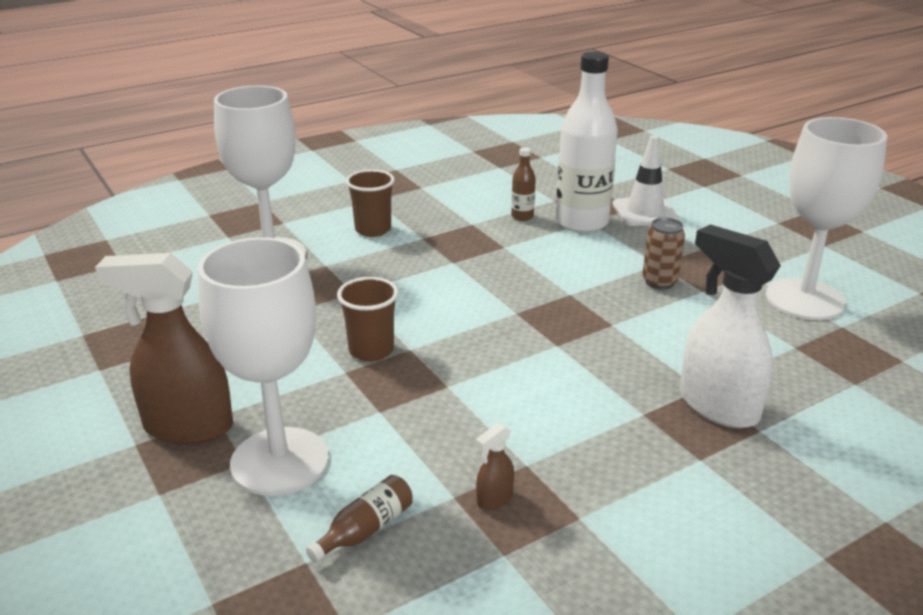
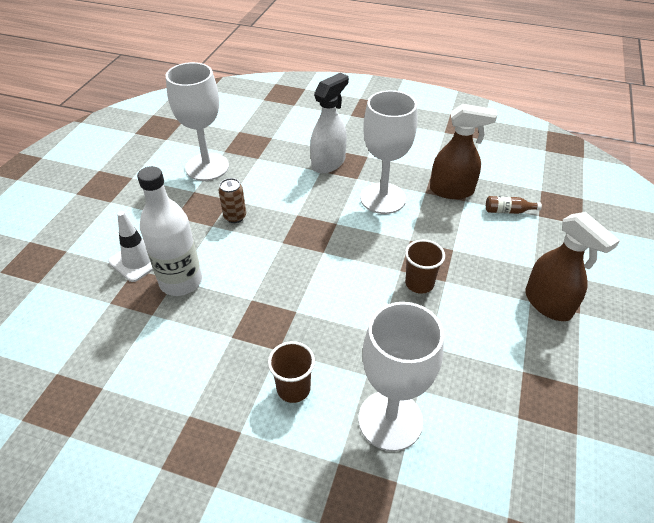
camera: 130 degrees left, 15 degrees up
(280, 461) = (518, 257): white goblet -> white goblet (383, 198)
(494, 499) = (452, 191): brown spray bottle -> brown spray bottle, size x2.34
(522, 216) = (196, 316): brown bottle -> none
(717, 406) = (328, 163): white spray bottle -> white spray bottle turned 150 degrees counterclockwise

